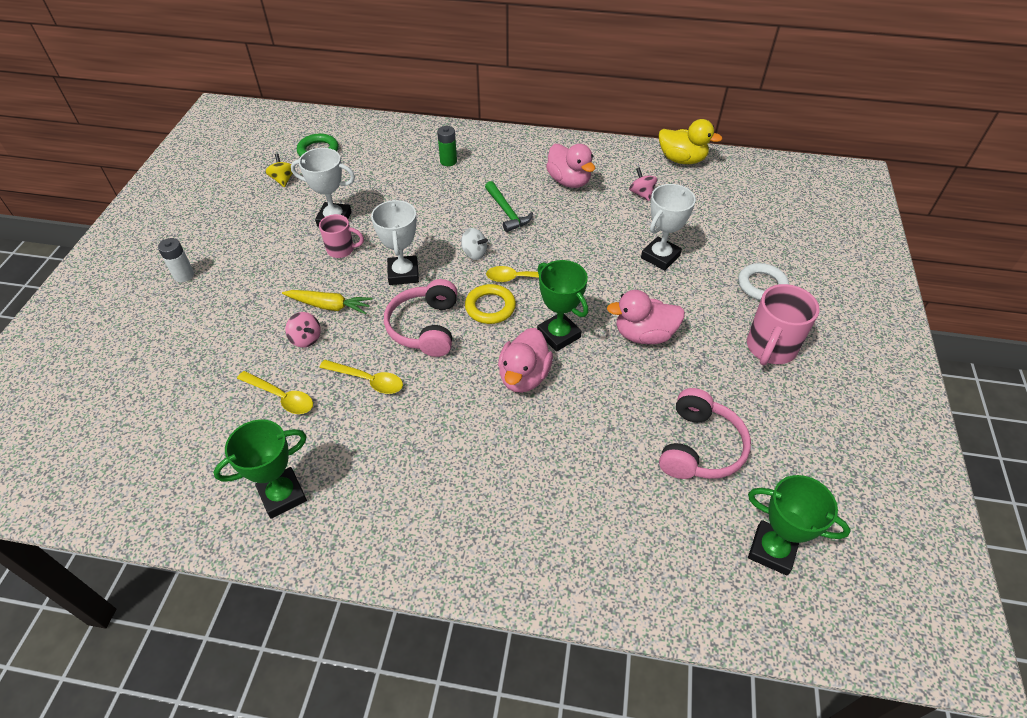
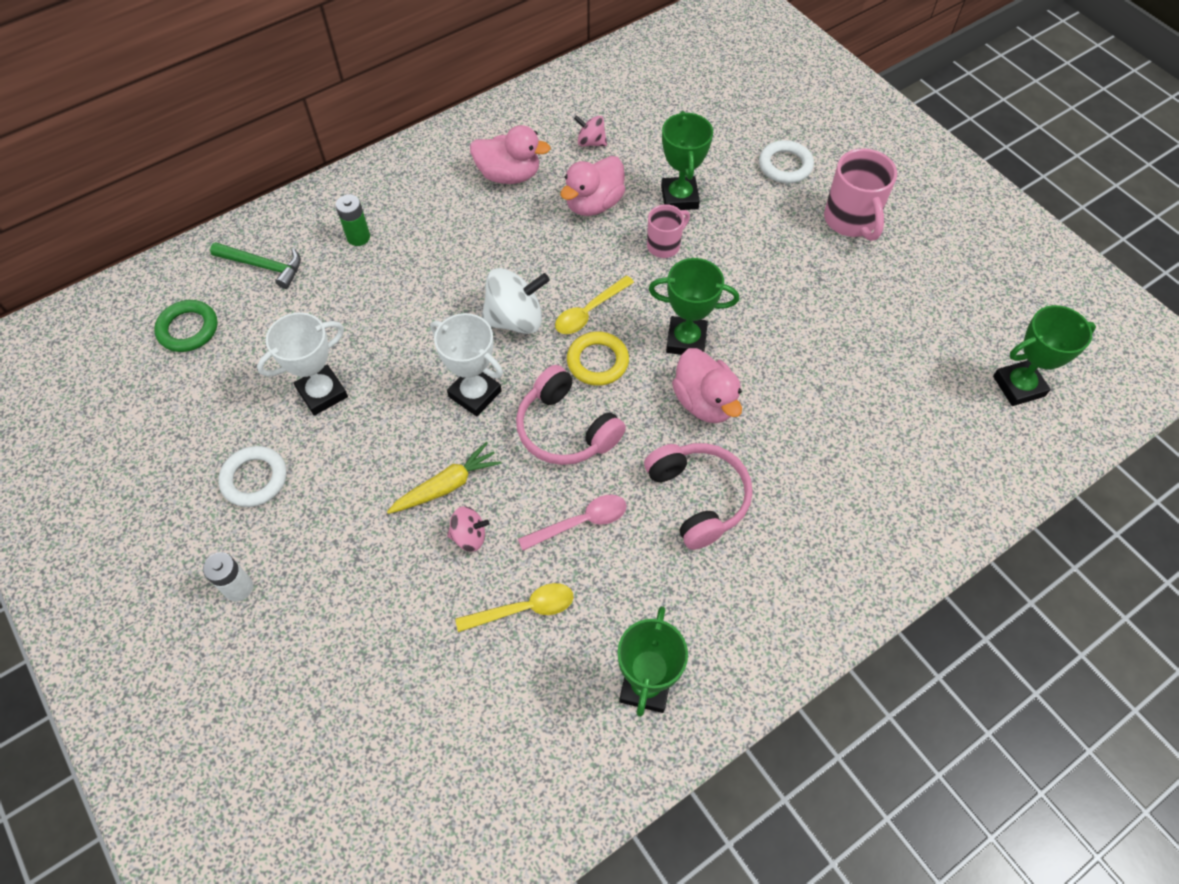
camera: 45 degrees left, 10 degrees up
(255, 234) = (254, 479): none -> white ring
(283, 180) = (196, 394): yellow spinning top -> none
(342, 250) = (378, 419): pink mug -> pink mug (664, 245)
(368, 380) = (581, 522): yellow spoon -> pink spoon
(474, 253) = (515, 319): white spinning top -> white spinning top, size x1.82
(507, 212) = (491, 252): green hammer -> green hammer (263, 266)
(644, 335) = (750, 284): pink duck -> pink duck (593, 204)
(660, 257) = (679, 197): white trophy -> green trophy
(682, 160) = (584, 79): yellow duck -> none
(699, 447) = (894, 348): pink headphones -> pink headphones (698, 498)

